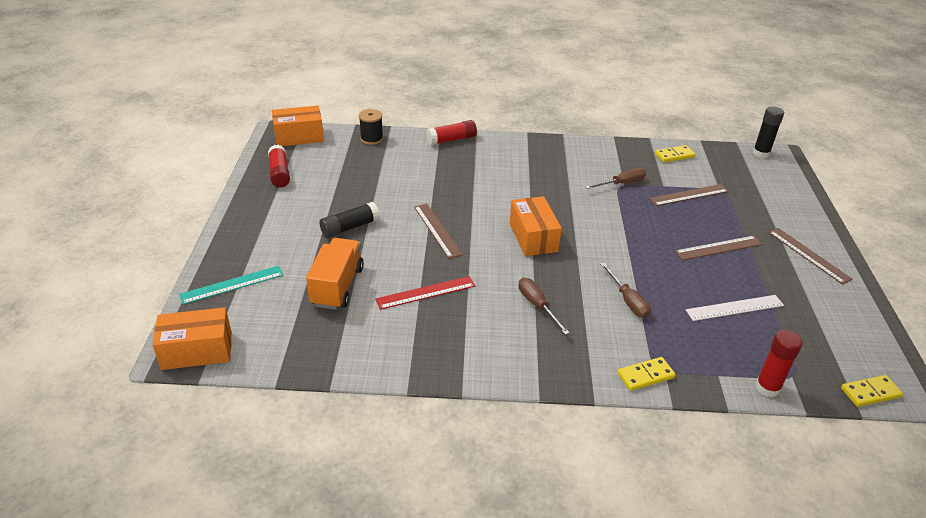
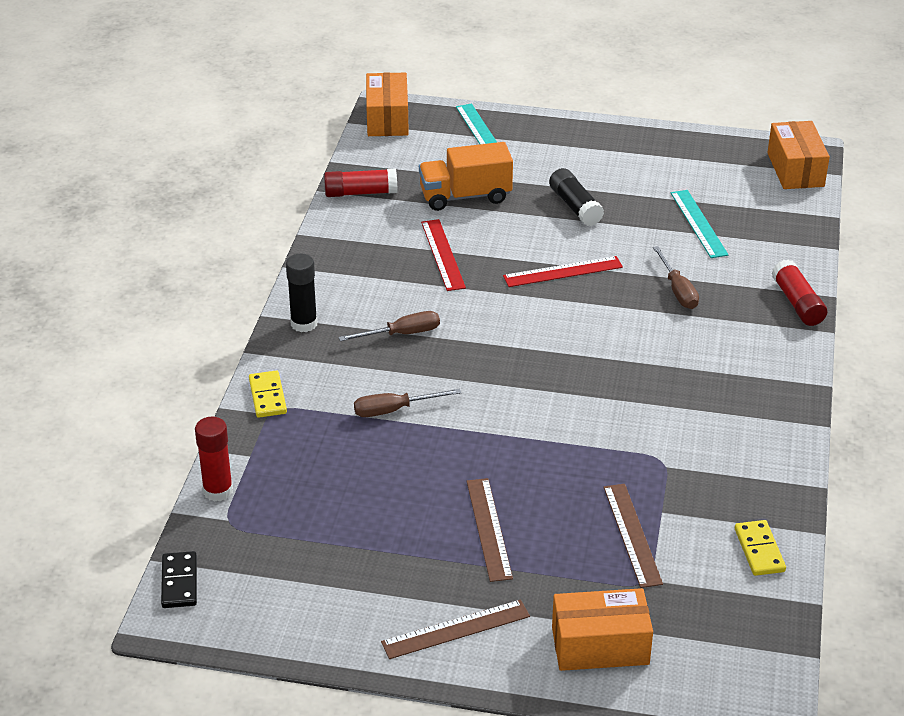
camera: 100 degrees right, 0 degrees up
(279, 173) = (699, 156): red glue stick -> red glue stick (361, 193)
(337, 286) = (465, 196): orange truck -> orange truck turned 150 degrees clockwise
(368, 173) = (699, 223): none -> turquoise ruler
(371, 139) = (794, 230): black spool -> none
(437, 230) = (563, 272): brown ruler -> red ruler
(533, 237) = (537, 350): orange box -> orange box (600, 646)
(621, 184) = (668, 463): brown screwdriver -> brown screwdriver (677, 290)
(734, 308) = (358, 505): white ruler -> none
(761, 153) = (772, 680): black glue stick -> black glue stick (304, 324)
(870, 392) = (179, 582): yellow domino -> black domino

